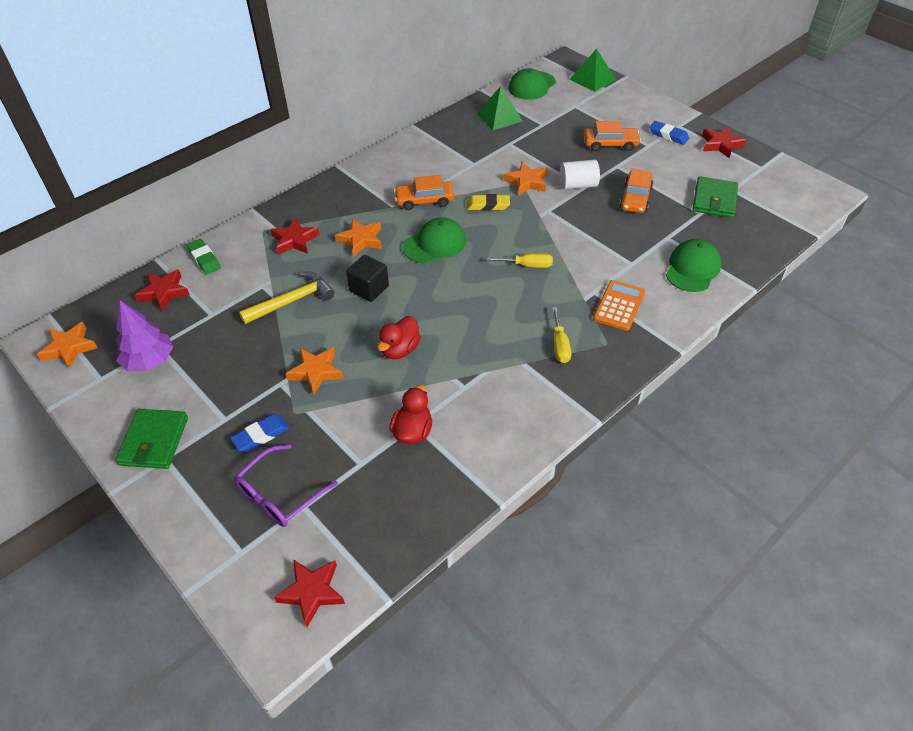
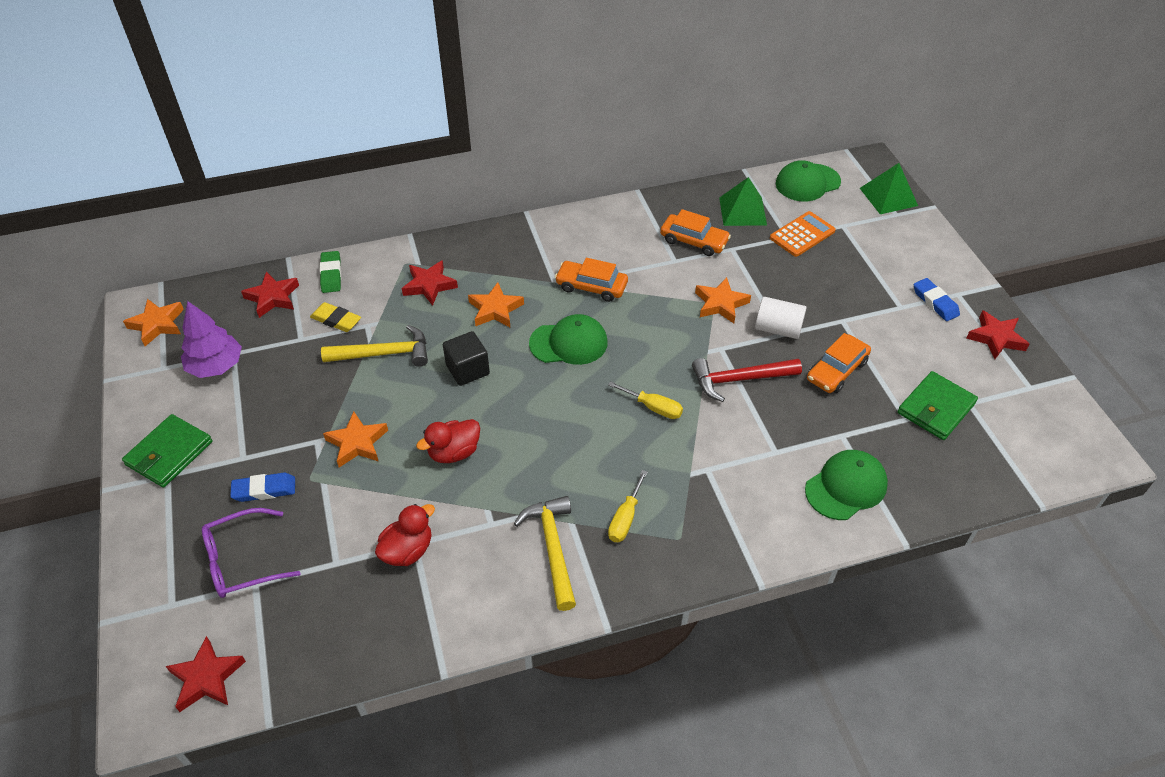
camera: 25 degrees right, 0 degrees up
(488, 205) = (657, 317): yellow eraser -> yellow eraser (336, 320)
(522, 385) = (553, 548): none -> yellow hammer
(575, 226) = (739, 379): none -> red hammer
(610, 144) = (853, 289): orange car -> orange car (694, 241)
(619, 305) = (725, 498): orange calculator -> orange calculator (802, 234)

